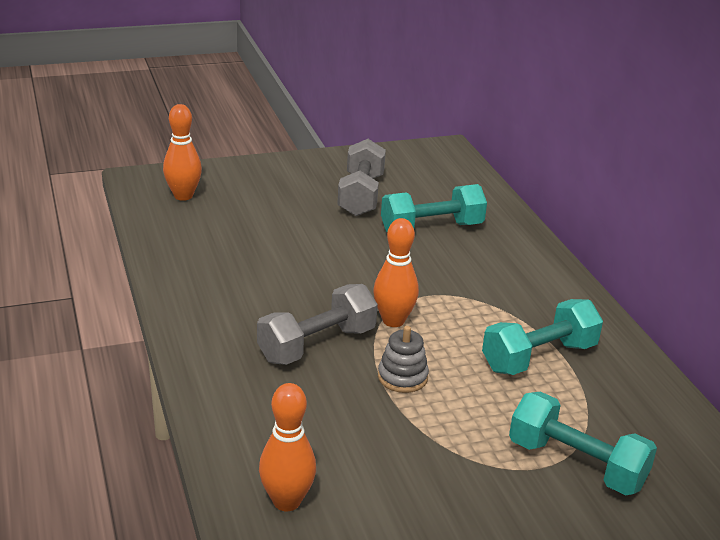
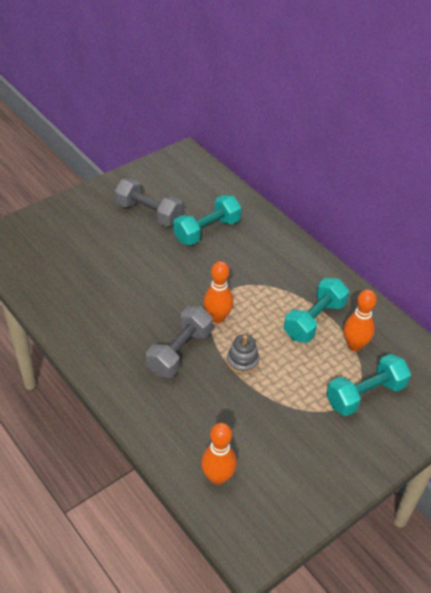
camera: 20 degrees left, 15 degrees up
(183, 196) = (28, 247): orange bowling pin -> orange bowling pin (354, 345)
(361, 195) = (148, 213): grey dumbbell -> grey dumbbell turned 45 degrees counterclockwise
(576, 464) = (365, 395): turquoise dumbbell -> turquoise dumbbell turned 45 degrees counterclockwise

